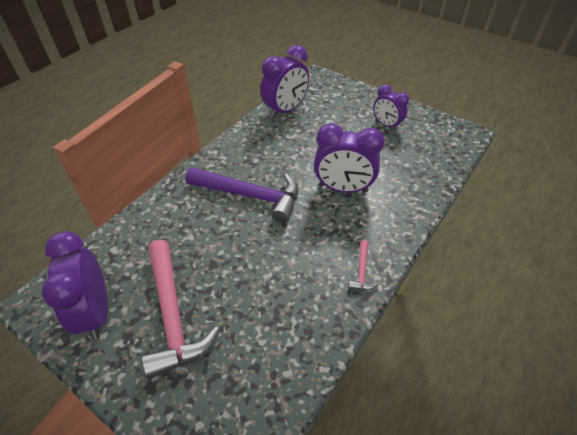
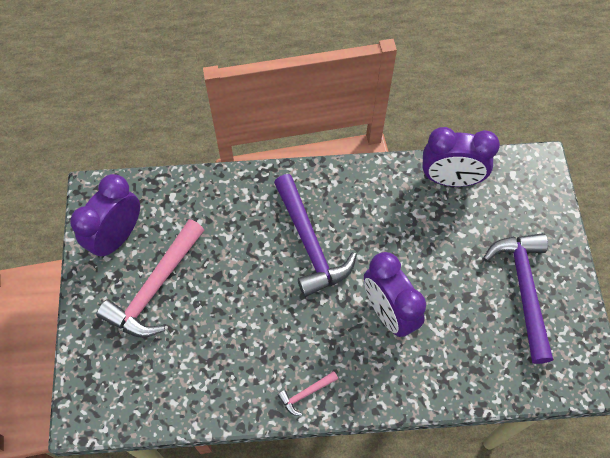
camera: 50 degrees right, 15 degrees up
(386, 125) = (523, 289): purple clock -> purple hammer

